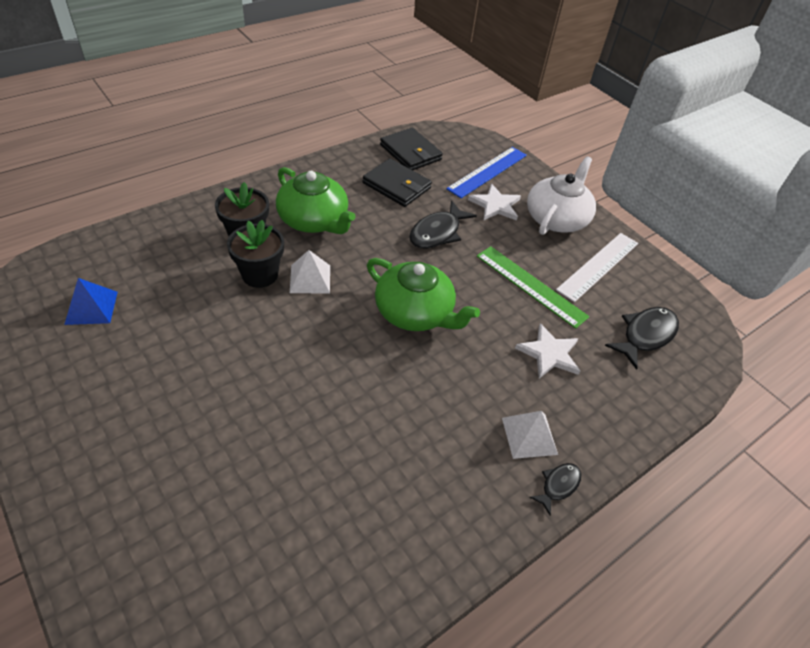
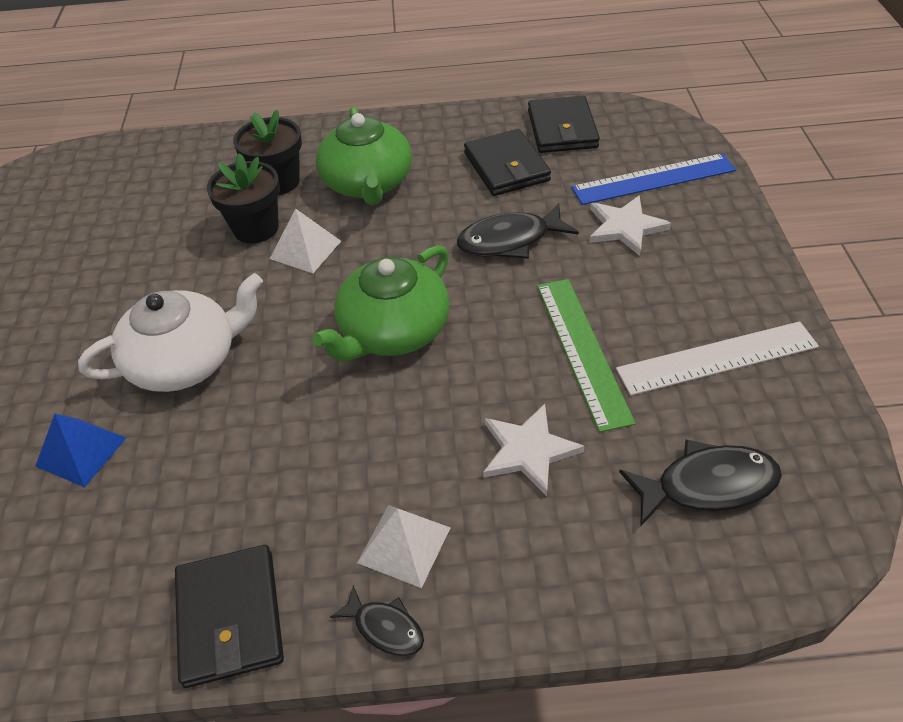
camera: 40 degrees right, 0 degrees up
(91, 307) = (74, 212): blue pyramid -> blue pyramid (81, 452)
(415, 312) = (393, 330): green teapot -> green teapot turned 60 degrees clockwise
(469, 527) = (230, 617): none -> black wallet
(556, 218) = (707, 270): white teapot -> white teapot (185, 360)
(558, 485) = (385, 627): black fish -> black fish turned 45 degrees clockwise

